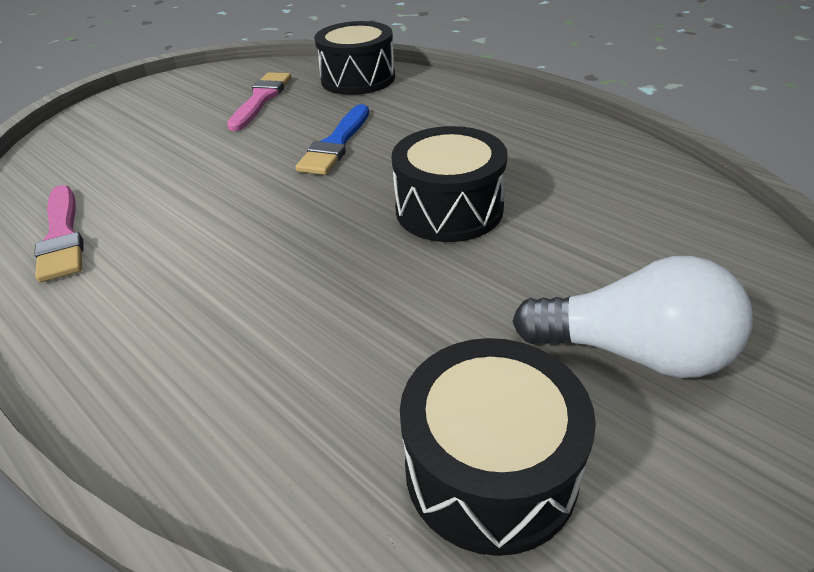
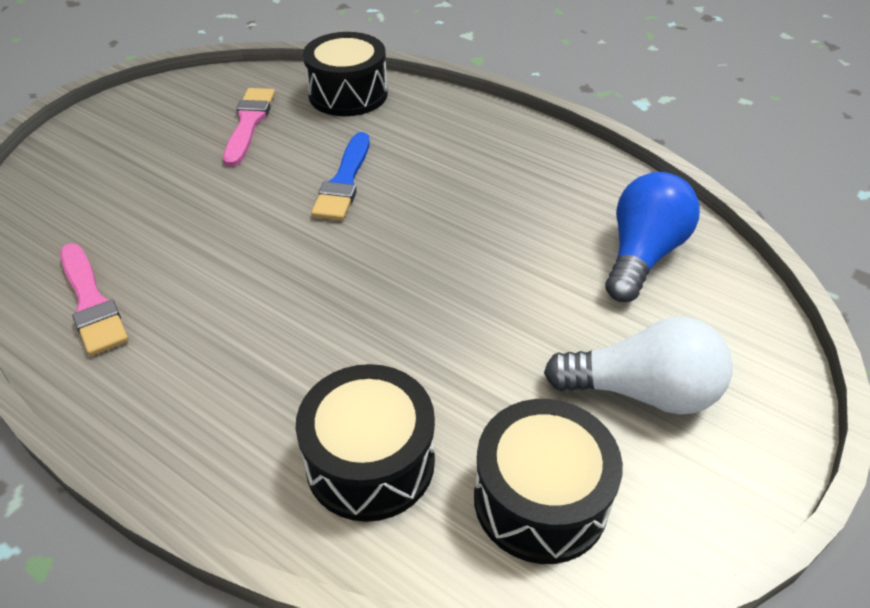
camera: 10 degrees left, 5 degrees up
(449, 209) = (470, 256): black drum -> black drum (370, 462)
(640, 213) = (642, 254): none -> blue light bulb

